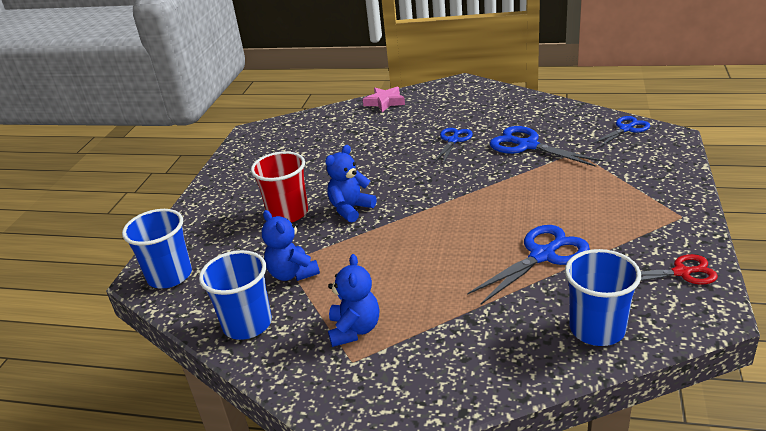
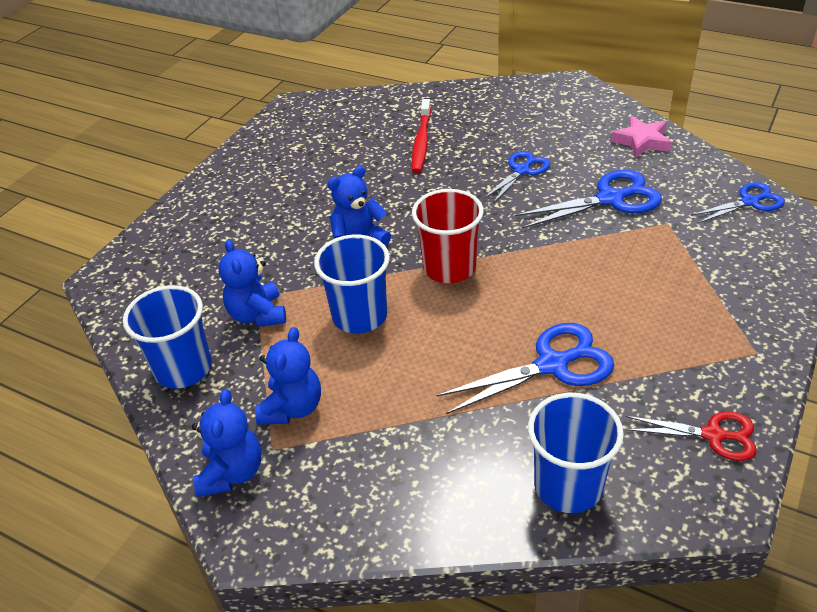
camera: 15 degrees right, 10 degrees up
(170, 276) = (129, 283): blue cup -> blue cup (359, 316)
(288, 213) = (287, 231): red cup -> red cup (449, 268)
(326, 386) = (232, 472): none -> blue teddy bear
(366, 136) = (421, 142): none -> red toothbrush
(385, 102) = (465, 95): pink star -> pink star (641, 141)
(527, 145) = (610, 199): blue scissors -> blue scissors turned 105 degrees clockwise

